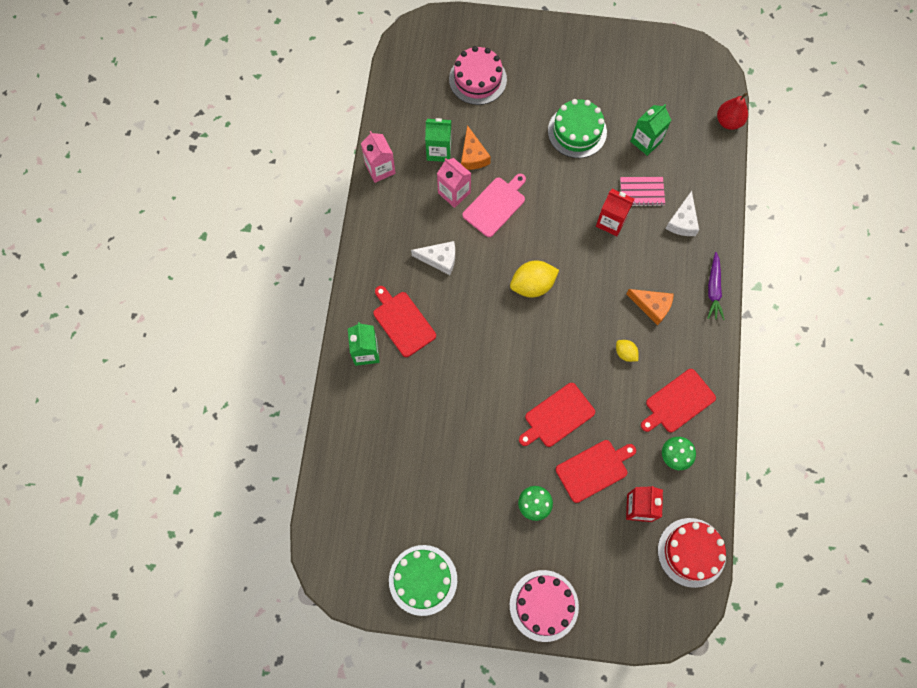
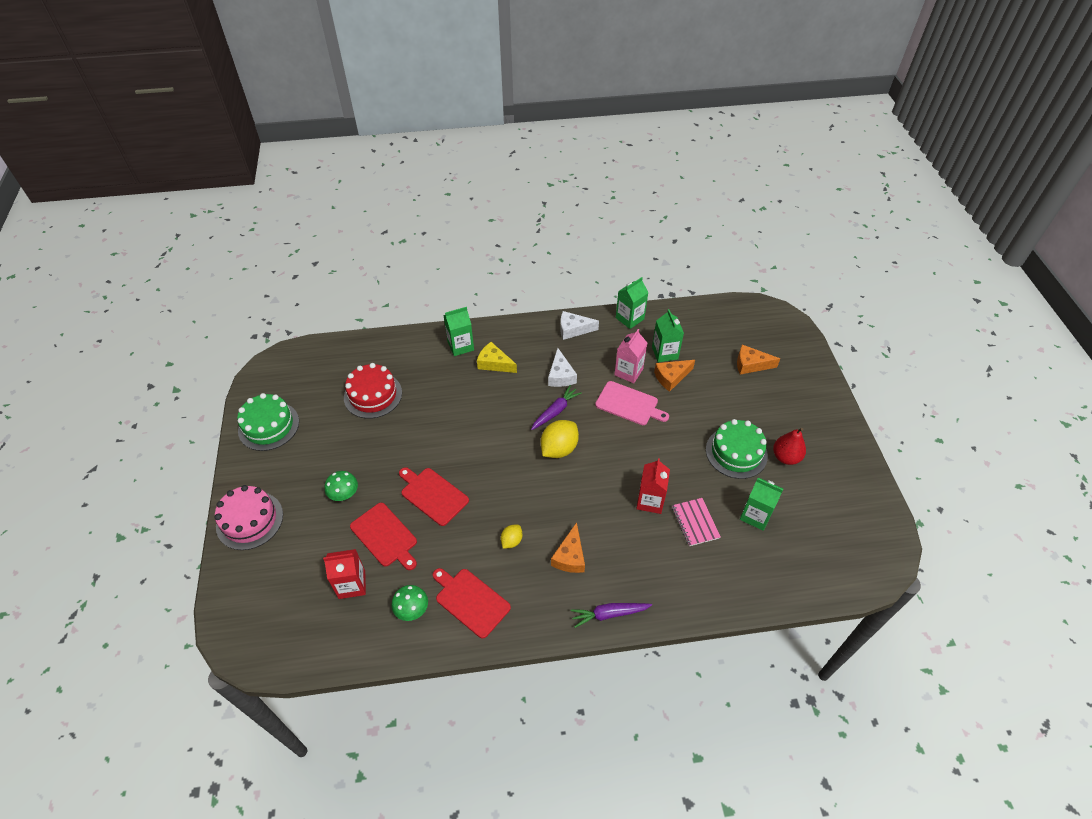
camera: 75 degrees right, 20 degrees down
(380, 169) = (629, 318): pink carton -> green carton
(403, 322) = (494, 363): red cutting board -> yellow cheese
(477, 79) = (751, 365): pink cake -> orange cheese
(485, 276) = (555, 411): none -> purple carrot
(532, 285) = (559, 449): yellow lemon -> yellow lemon turned 75 degrees clockwise
(682, 221) = (678, 568): white cheese -> white cheese (573, 329)
(691, 552) = (310, 644): red cake -> red cake (373, 395)
(728, 121) = (821, 594): red pear -> red pear (786, 457)

